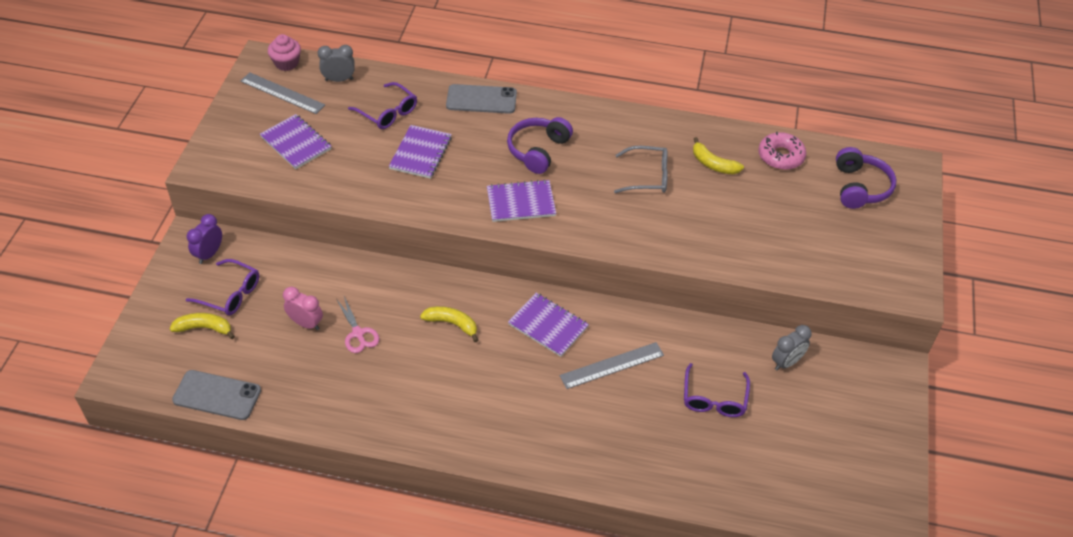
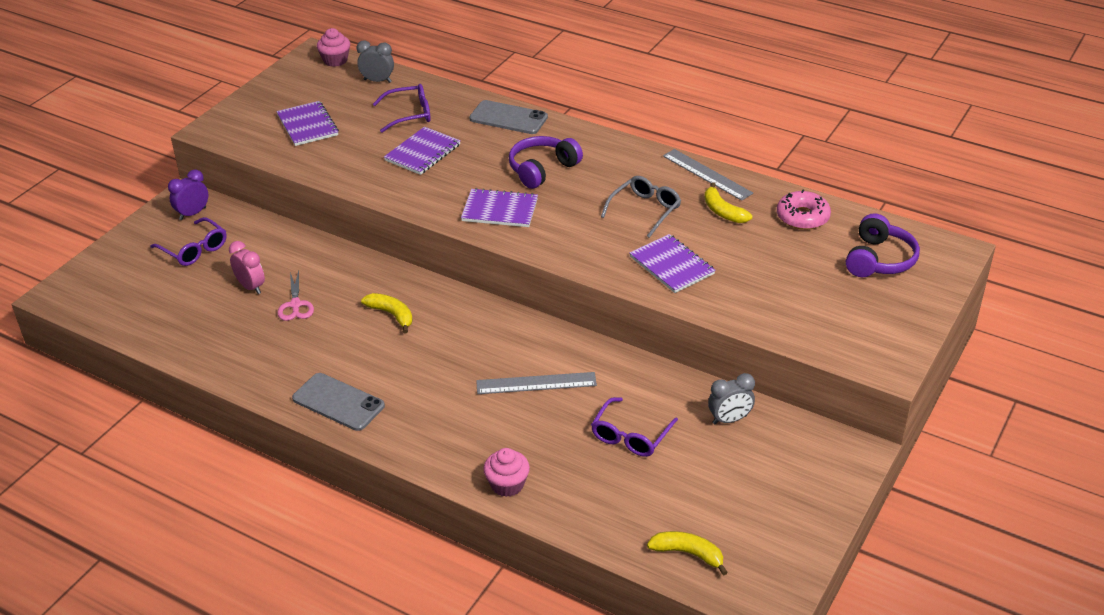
camera: 20 degrees right, 10 degrees down
(204, 328) = (155, 272): yellow banana -> yellow banana (688, 553)
(217, 395) = (136, 329): grey phone -> grey phone (338, 402)
(282, 93) = (317, 83): grey ruler -> grey ruler (707, 174)
(387, 112) = (409, 114): purple glasses -> purple glasses turned 75 degrees counterclockwise
(548, 326) = (488, 335): purple notebook -> purple notebook (671, 265)
(634, 474) = (507, 484): none -> pink cupcake
(647, 176) = (645, 210): grey glasses -> grey glasses turned 75 degrees counterclockwise

